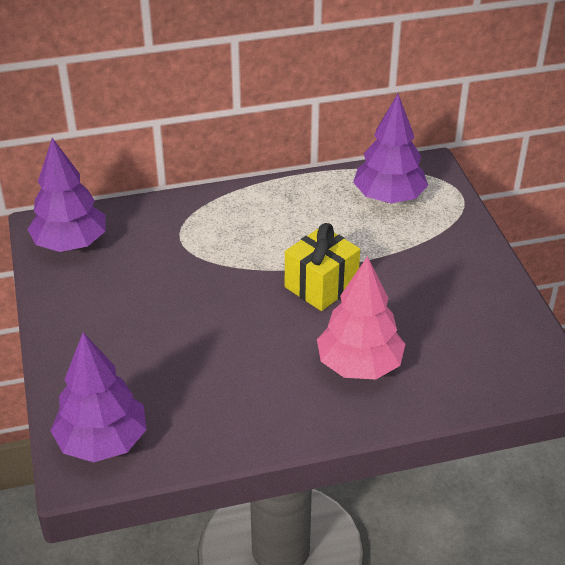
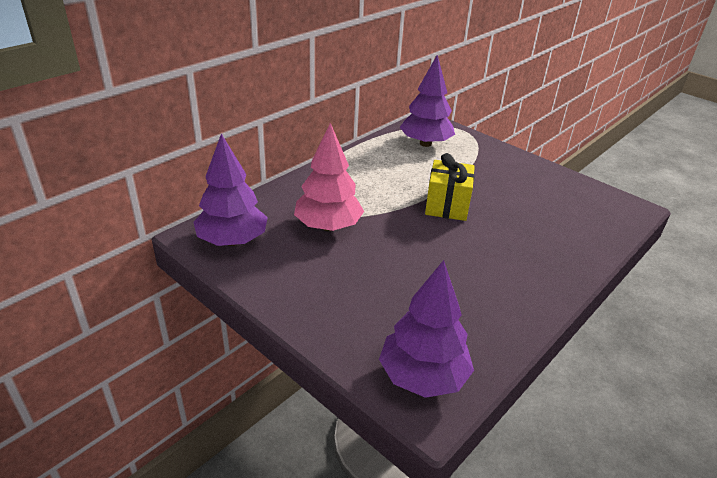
camera: 35 degrees left, 5 degrees down
(359, 365) = (528, 244): pink tree -> pink tree (328, 226)

